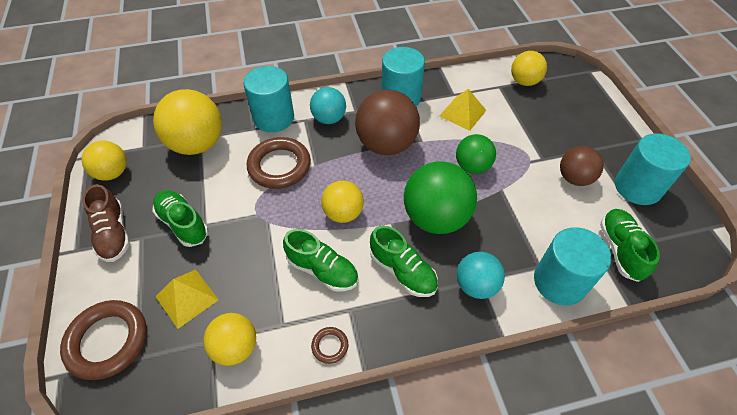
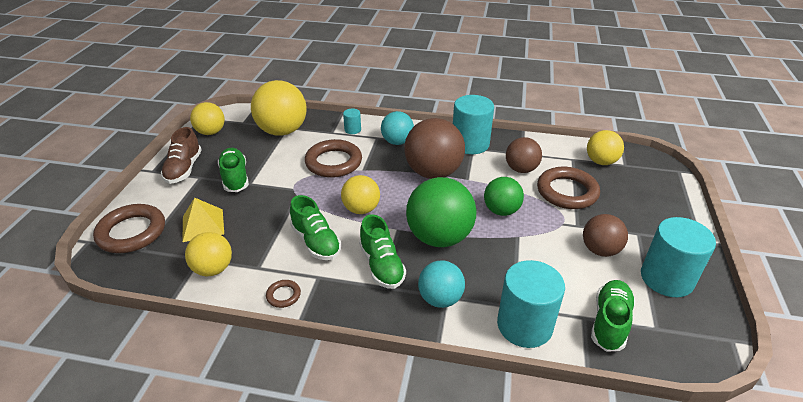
camera: 25 degrees right, 15 degrees down
(274, 118) = (352, 130): turquoise cylinder -> turquoise cylinder, size x0.46
(462, 113) = (521, 169): yellow pyramid -> brown ball
(515, 125) = (567, 192): none -> brown ring

